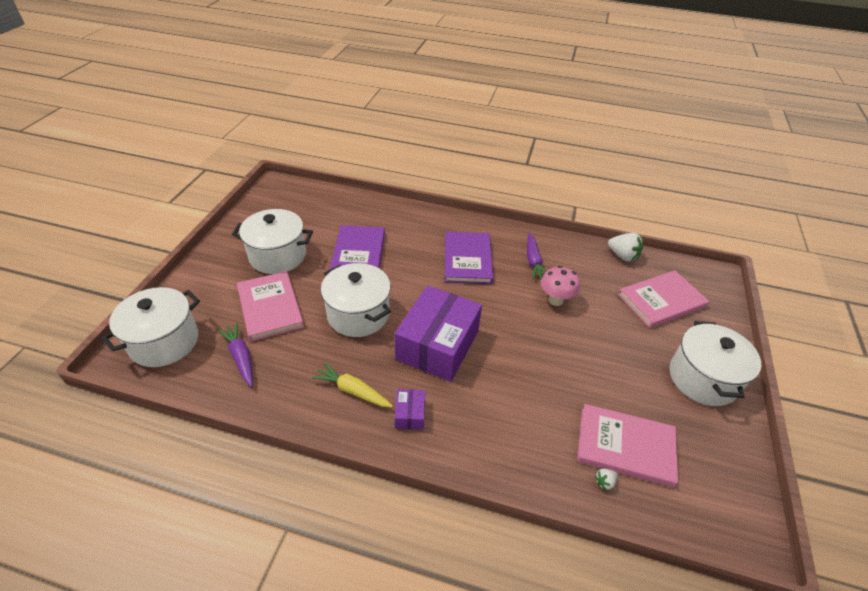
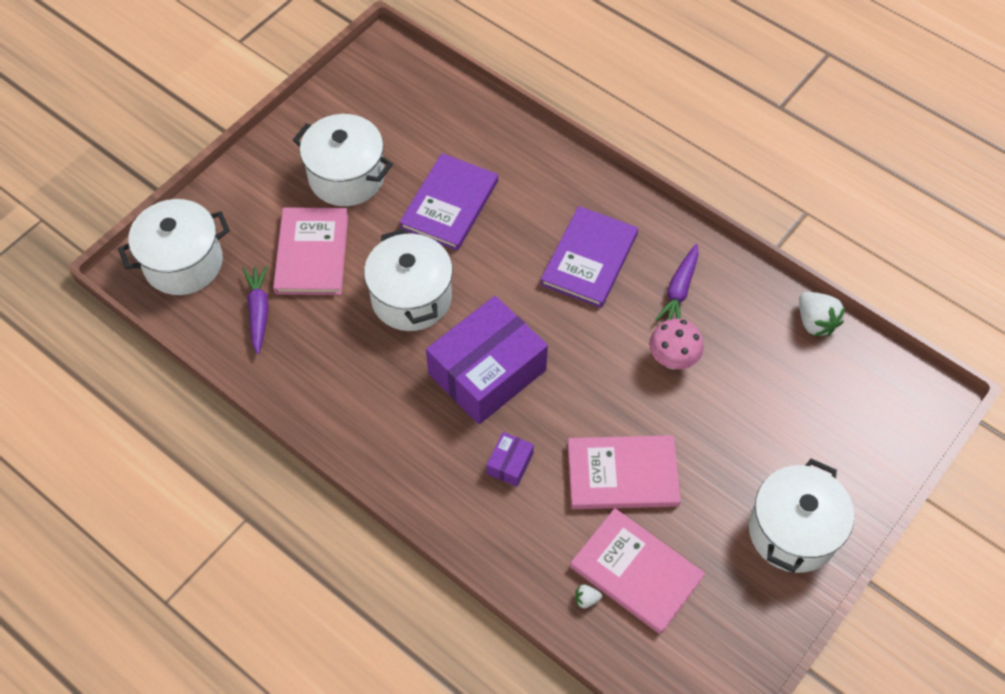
camera: 25 degrees right, 15 degrees up
(353, 391) = (364, 396): yellow carrot -> none
(410, 414) = (414, 446): purple box -> purple box (510, 463)
(661, 301) = (819, 409): pink book -> pink book (622, 474)

